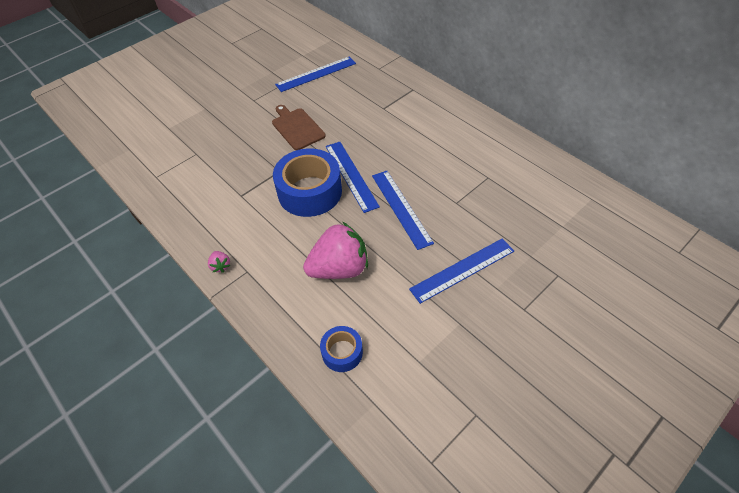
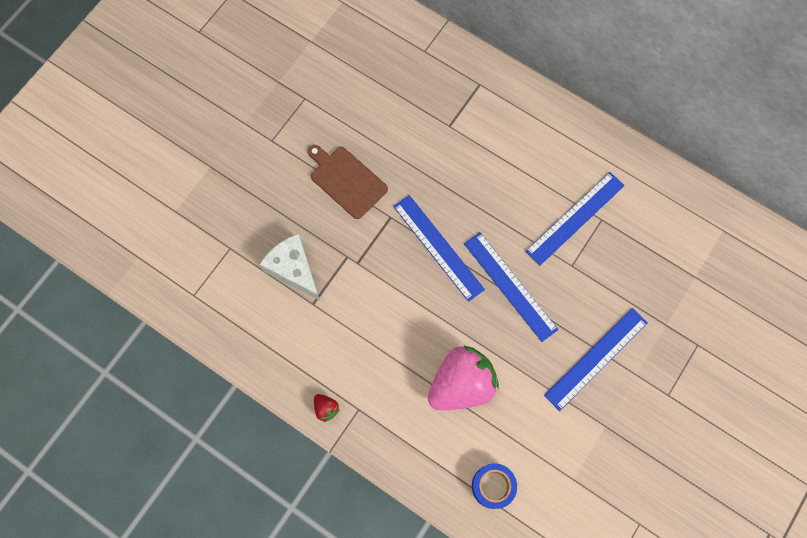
camera: 15 degrees left, 20 degrees up
(220, 266) = (326, 408): pink strawberry -> red strawberry
(236, 172) = (293, 269): none -> white cheese
(309, 192) = (395, 282): blue tape -> none
(316, 74) = (341, 76): blue ruler -> blue ruler (575, 218)

